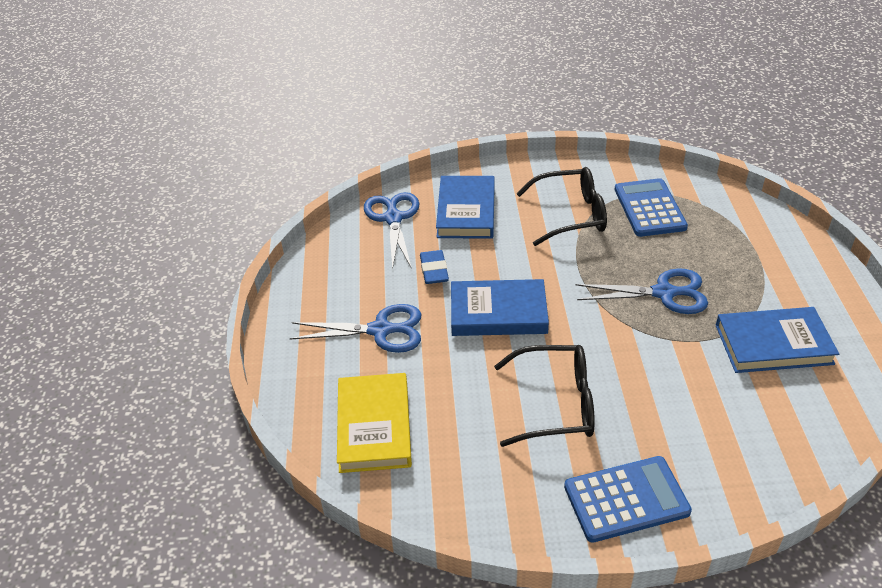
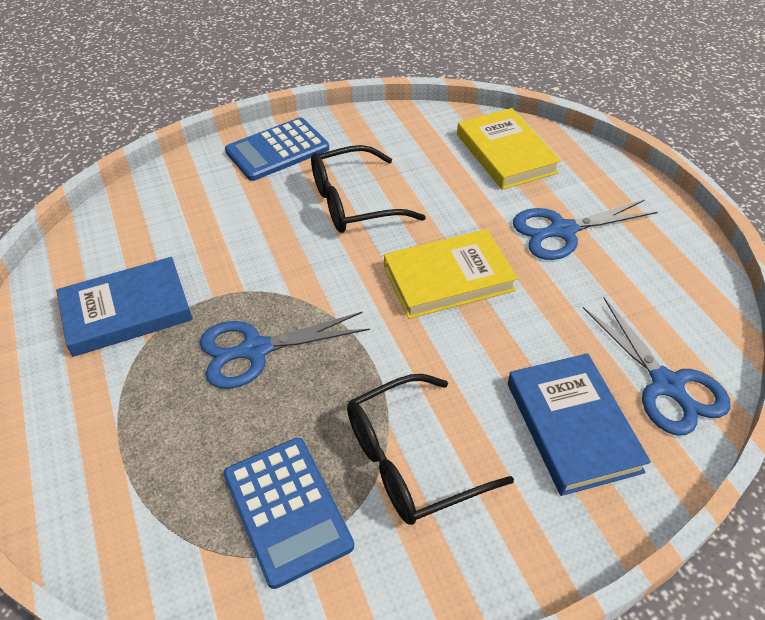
camera: 160 degrees right, 5 degrees up
(434, 270) = (554, 315): blue eraser -> none
(498, 312) = (448, 278): blue book -> yellow book

